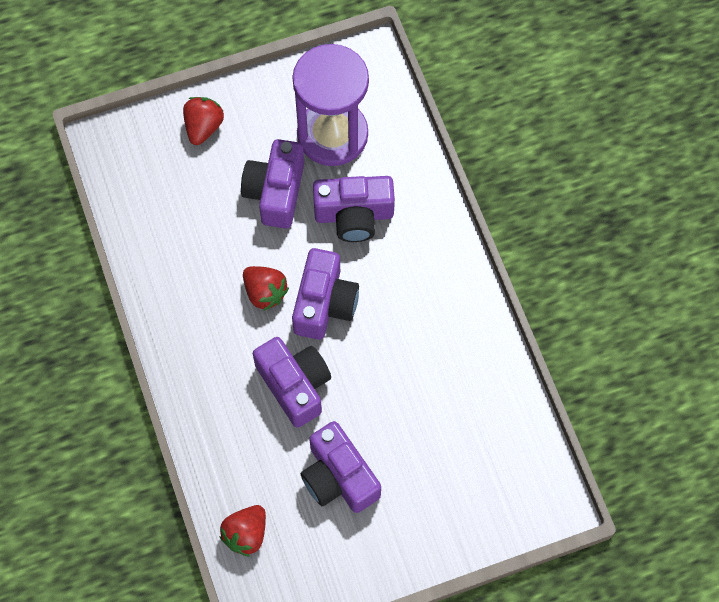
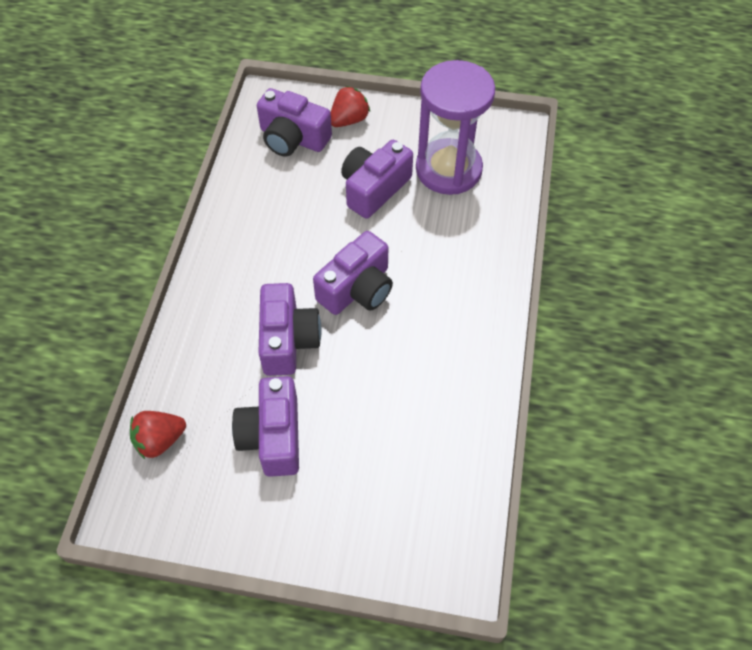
camera: 30 degrees right, 10 degrees down
(265, 292) = (313, 257): red strawberry -> none
(354, 215) = (427, 235): purple camera -> purple camera (293, 138)

